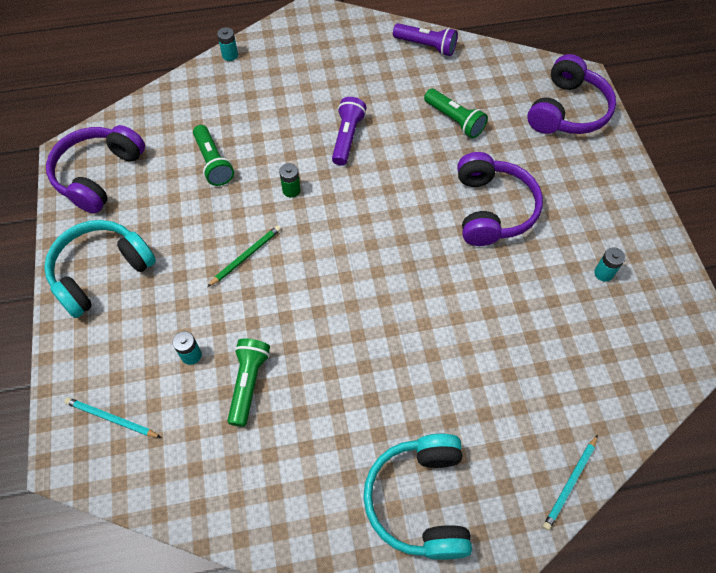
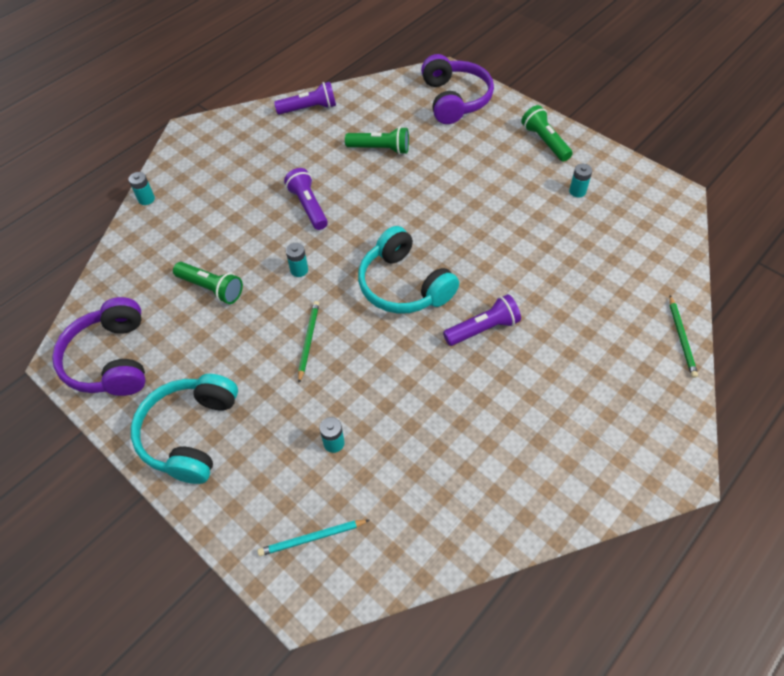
camera: 35 degrees left, 5 degrees down
(248, 383) = (400, 431): green flashlight -> green flashlight (544, 142)
(291, 190) = (299, 270): green battery -> turquoise battery
(394, 344) = (483, 328): none -> purple flashlight
(419, 500) = (600, 420): turquoise headphones -> turquoise headphones (403, 285)
(492, 209) = (465, 194): purple headphones -> none
(570, 483) = (681, 338): turquoise pencil -> green pencil

